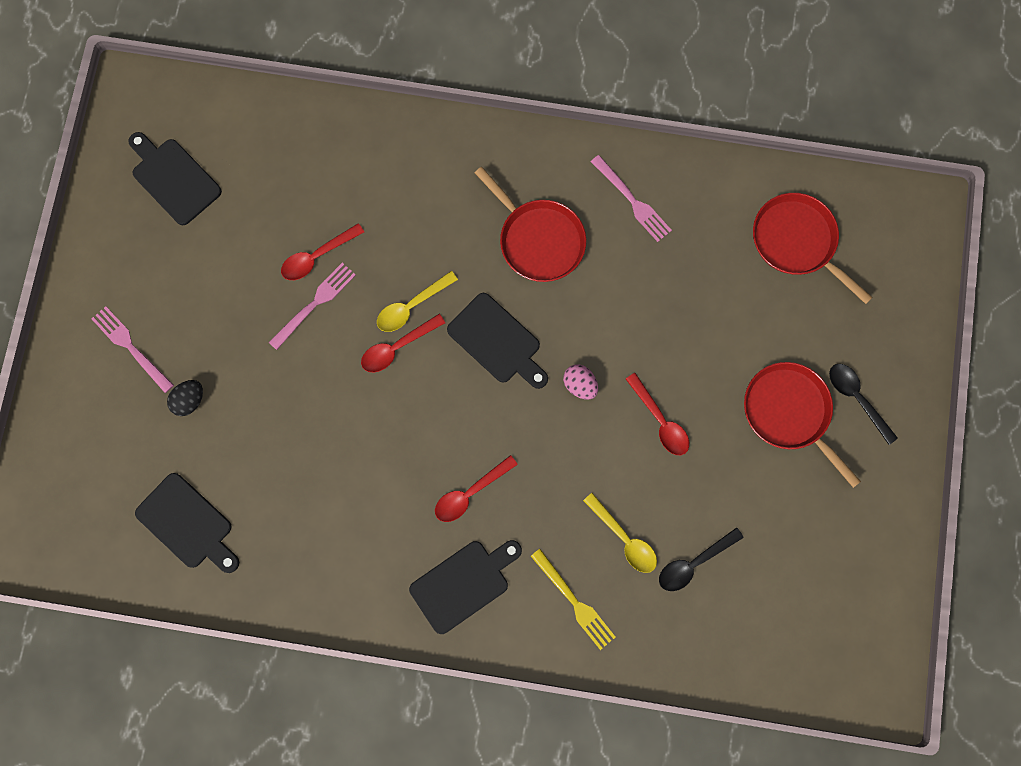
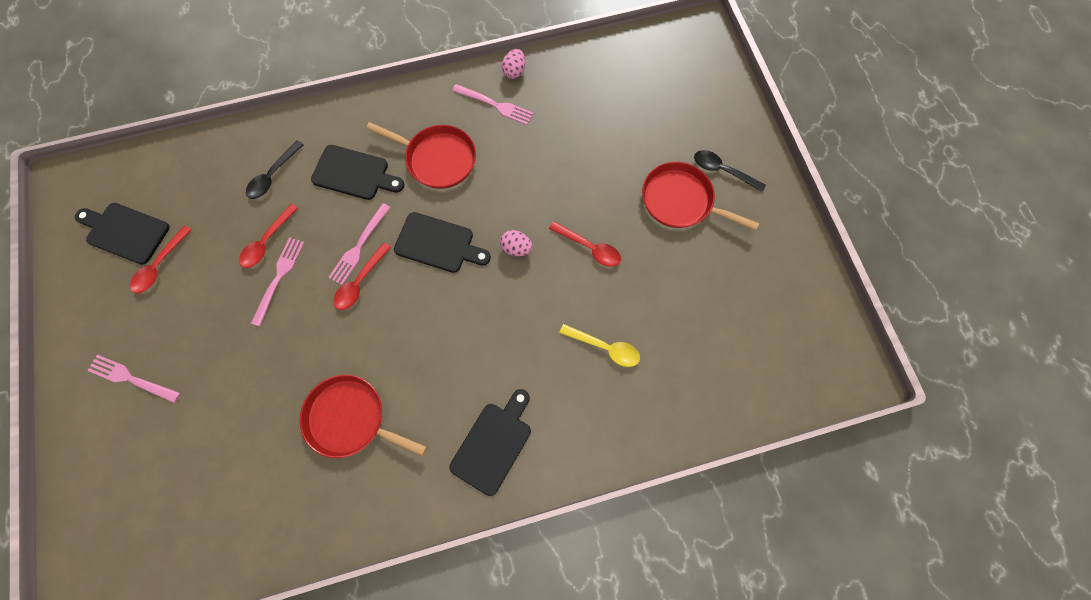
camera: 25 degrees left, 5 degrees down
(188, 524) = (234, 505): black cutting board -> black cutting board (354, 174)
(189, 400) = (199, 400): black egg -> none
(411, 306) = (359, 246): yellow spoon -> pink fork
(470, 493) = (467, 368): red spoon -> red spoon (160, 265)
(575, 602) = (590, 415): yellow fork -> none
(673, 167) = (514, 71): none -> pink egg
(693, 563) = (667, 341): black spoon -> black spoon (273, 176)
(796, 241) = (625, 85): red pan -> red pan (350, 418)

